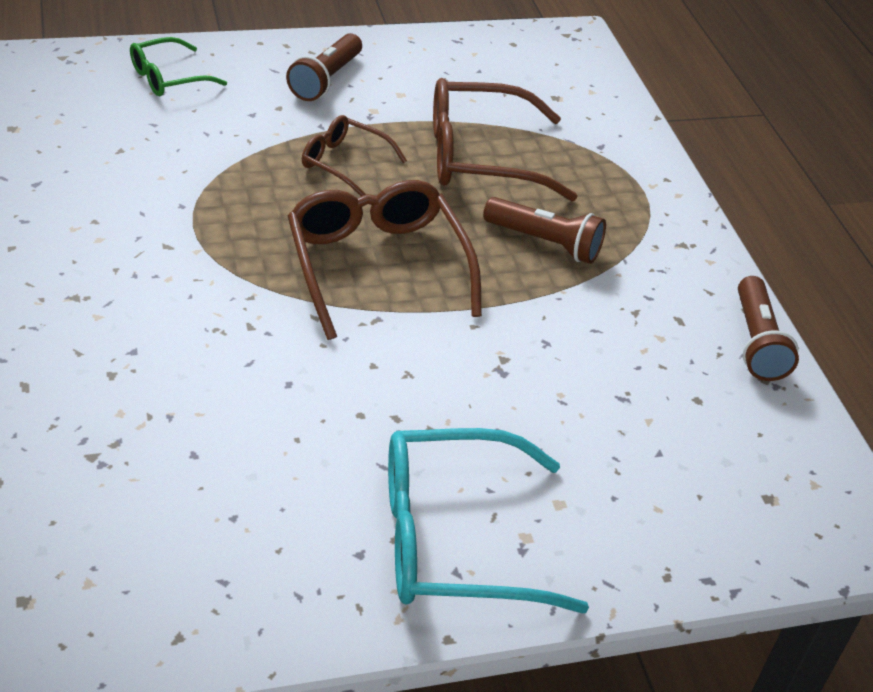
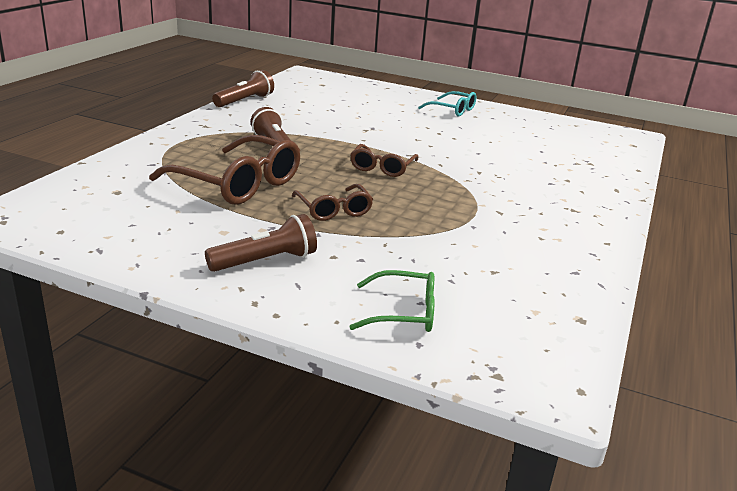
camera: 140 degrees left, 15 degrees down
(377, 267) = (382, 167): brown glasses -> brown glasses, size x0.55
(456, 539) = (452, 110): turquoise glasses -> turquoise glasses, size x0.55

